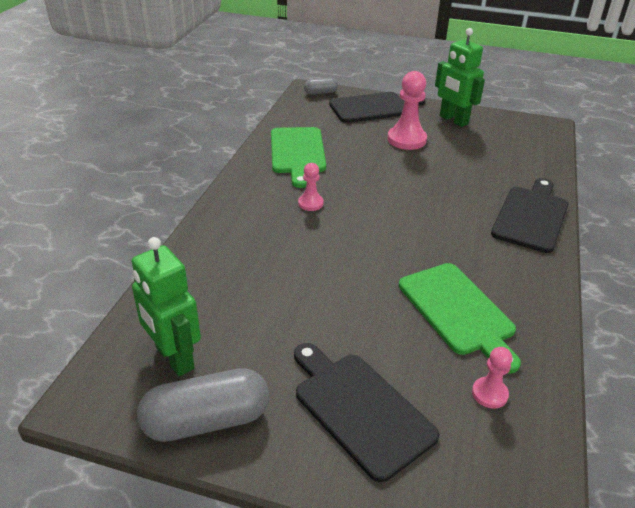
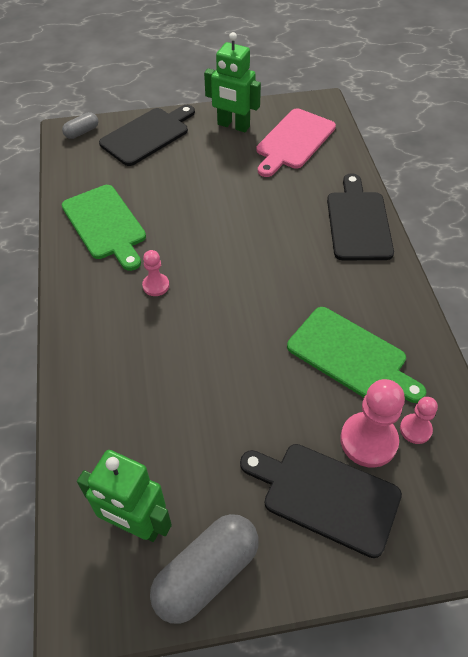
camera: 25 degrees left, 15 degrees up
(406, 139) = (203, 167): pink pawn -> pink pawn (368, 440)
(503, 144) = (293, 141): none -> pink cutting board

